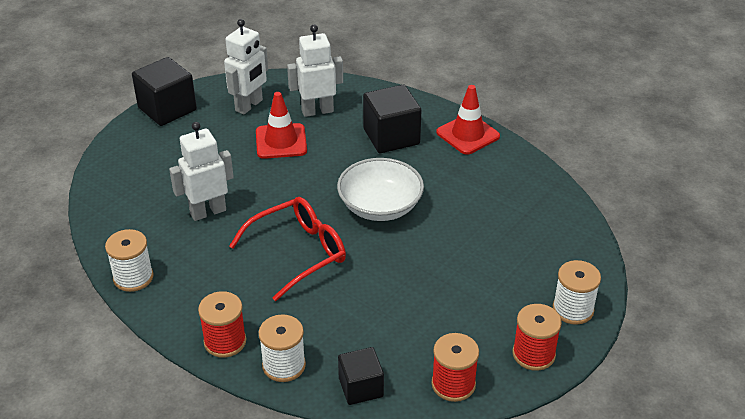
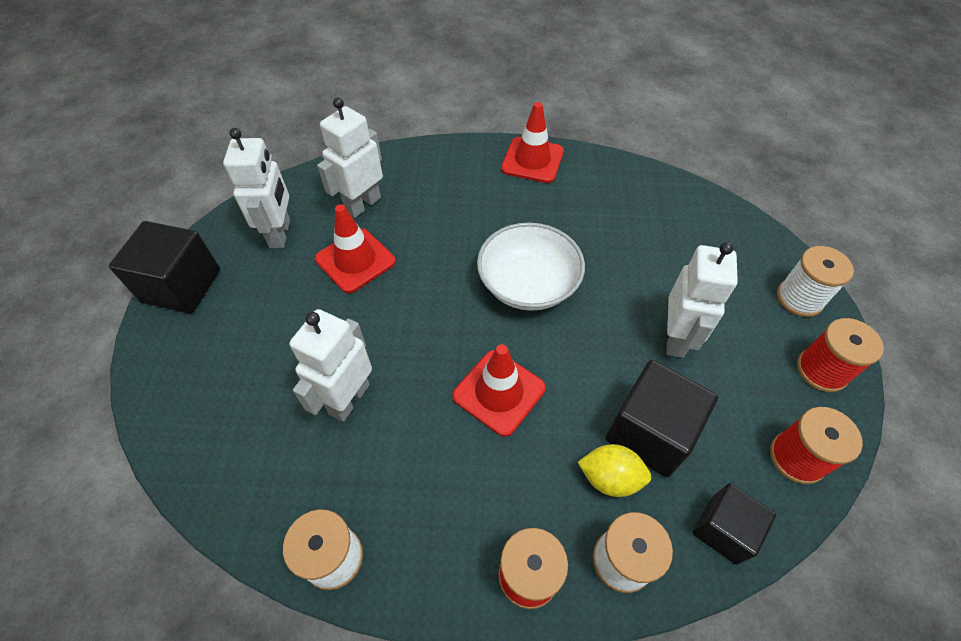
camera: 35 degrees left, 15 degrees up
(298, 253) = (499, 392): red glasses -> red traffic cone
(319, 327) = (610, 478): none -> yellow lemon
(391, 137) = (464, 197): black cube -> black cube (650, 432)
(448, 284) = (676, 338): none -> white robot

